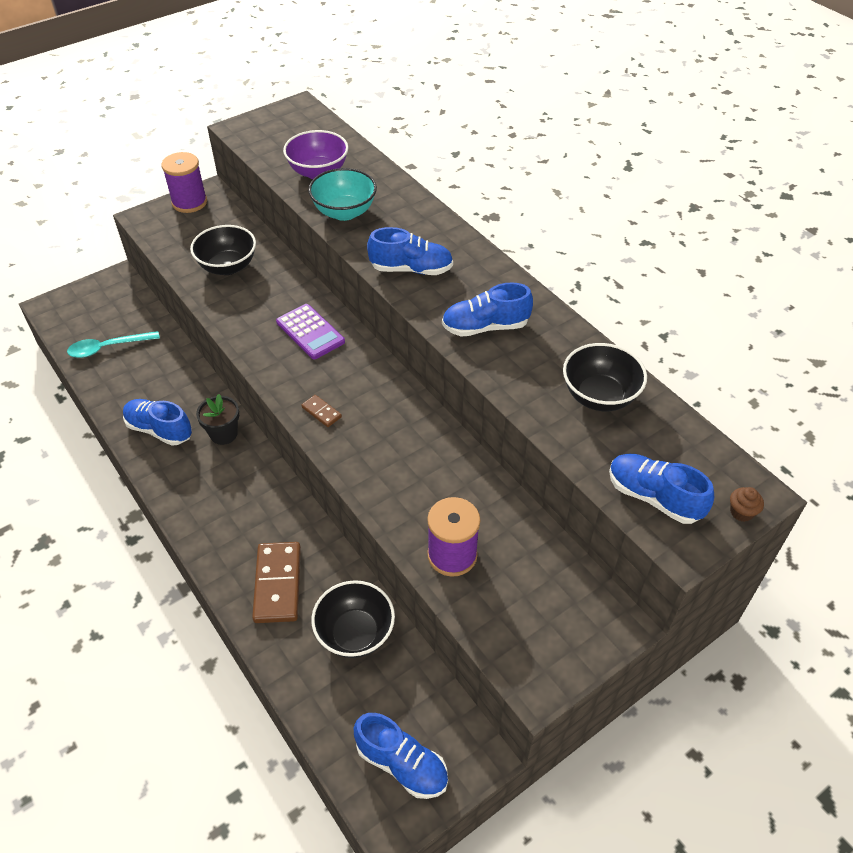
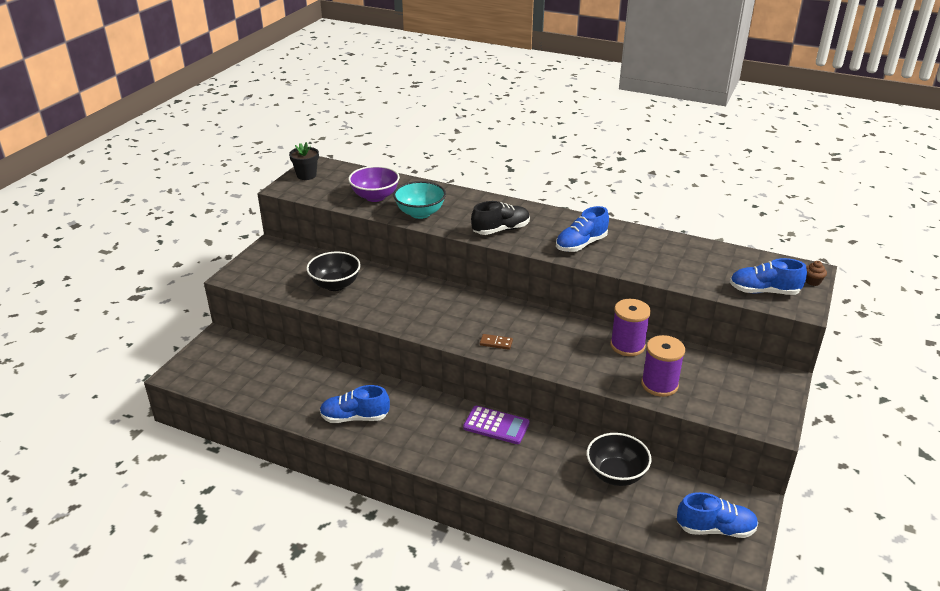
camera: 30 degrees left, 15 degrees down
(108, 348) = (257, 383): turquoise spoon -> none
(189, 202) = (261, 256): purple spool -> purple spool (627, 345)
(223, 434) = (407, 401): black flower pot -> black flower pot (306, 175)
(277, 584) = (537, 470): brown domino -> none
(310, 332) = (439, 302): purple calculator -> purple calculator (496, 425)
(411, 269) = (501, 230): blue shoe -> black shoe
(599, 396) = (683, 256): black bowl -> none

